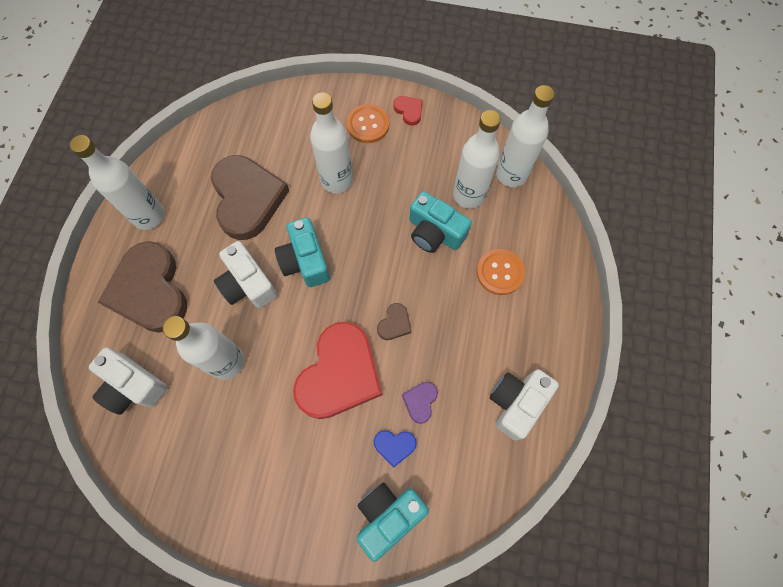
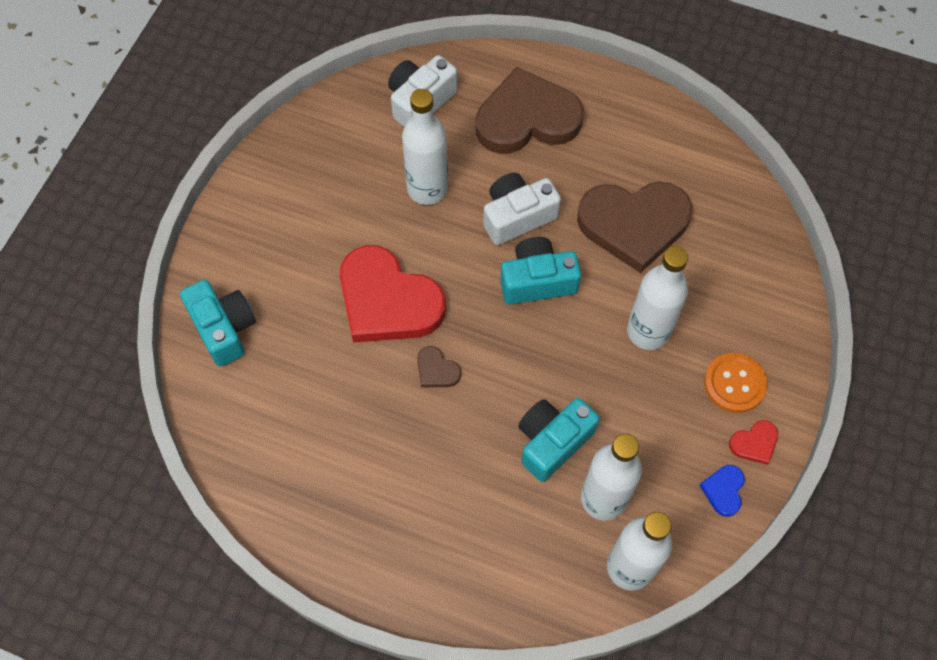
camera: 100 degrees right, 5 degrees down
(149, 216) = (624, 120): white bottle -> none
(394, 446) = (293, 346): blue heart -> blue heart (723, 490)
(420, 401) = (335, 383): purple heart -> none
(500, 272) = (480, 514): orange button -> none
(516, 403) = (307, 493): white camera -> none

